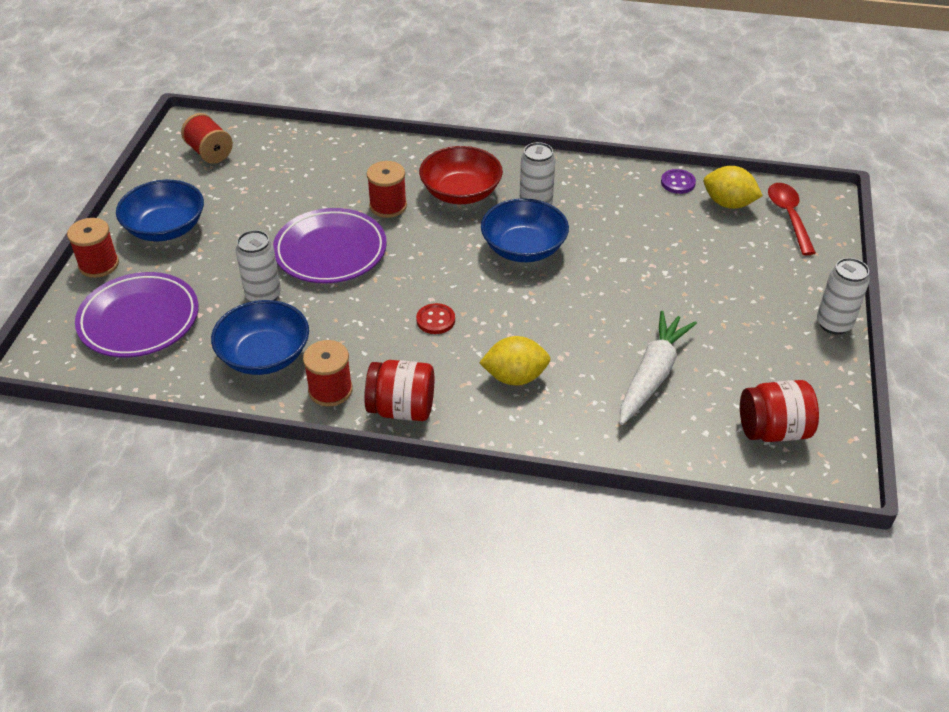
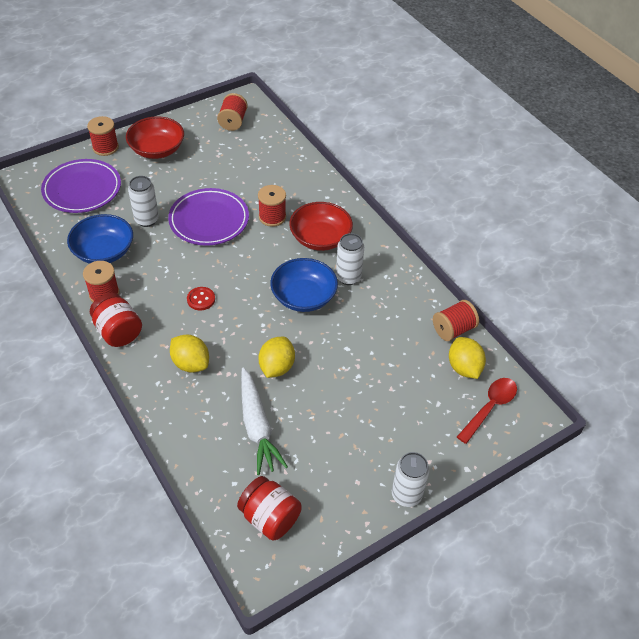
camera: 45 degrees right, 5 degrees up
(165, 228) = (157, 149): blue bowl -> red bowl
(592, 318) = (276, 367): none -> yellow lemon
(652, 375) = (257, 426): white carrot -> white carrot turned 90 degrees clockwise
(678, 183) = (453, 329): purple button -> red spool

